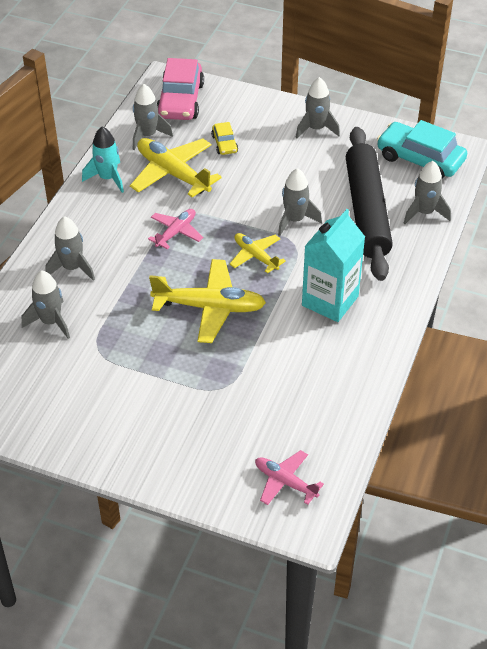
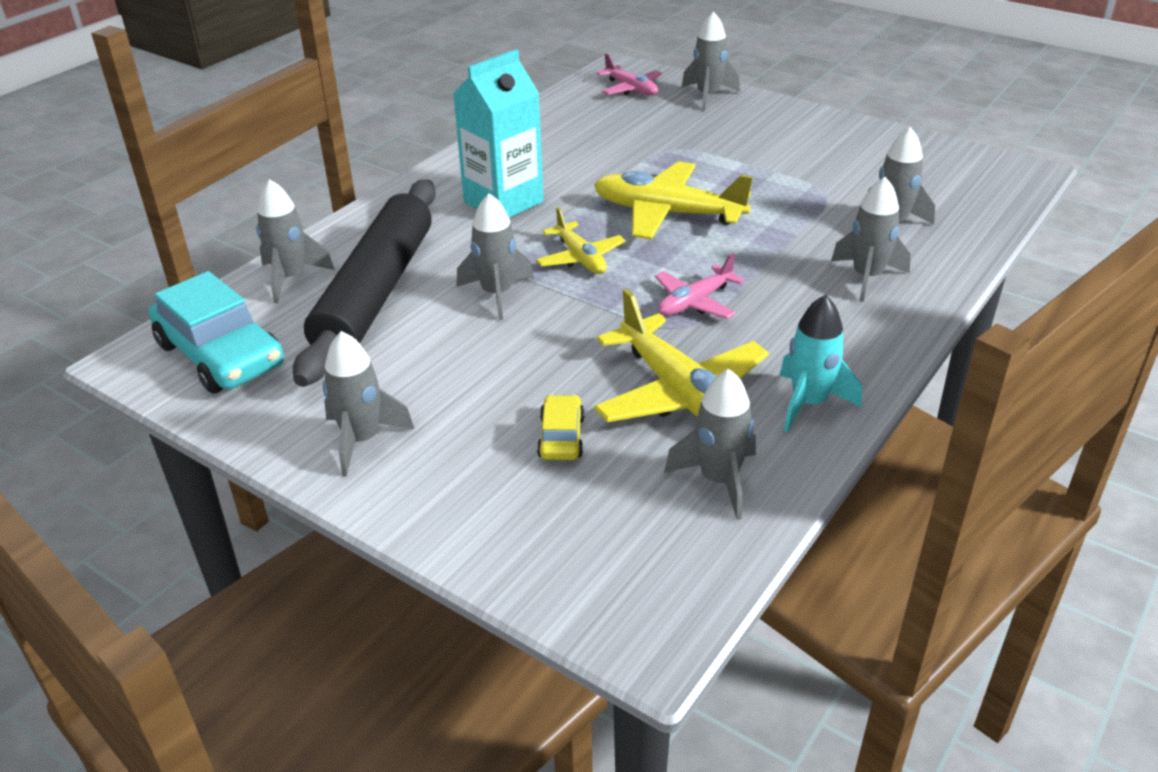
camera: 165 degrees left, 10 degrees down
(180, 100) = (625, 559): pink car -> none
(208, 481) = (708, 96): none -> grey rocket

